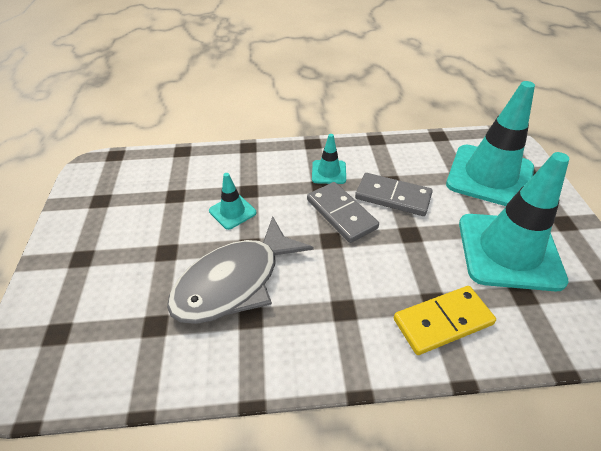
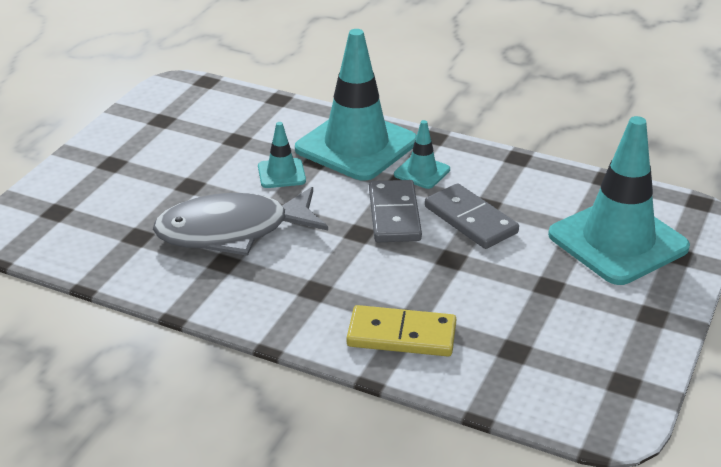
camera: 30 degrees right, 10 degrees down
(509, 251) = (546, 313): turquoise traffic cone -> turquoise traffic cone (356, 145)

